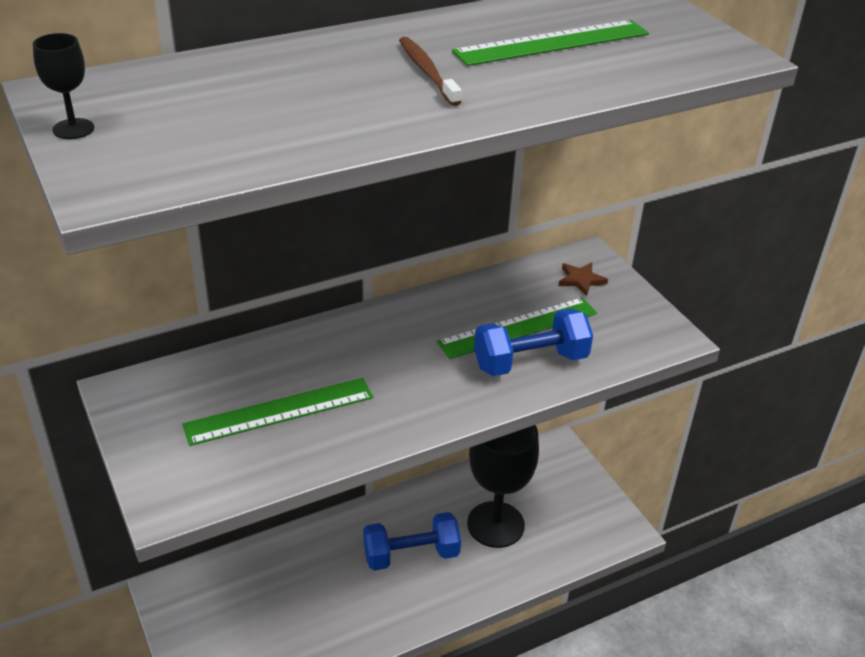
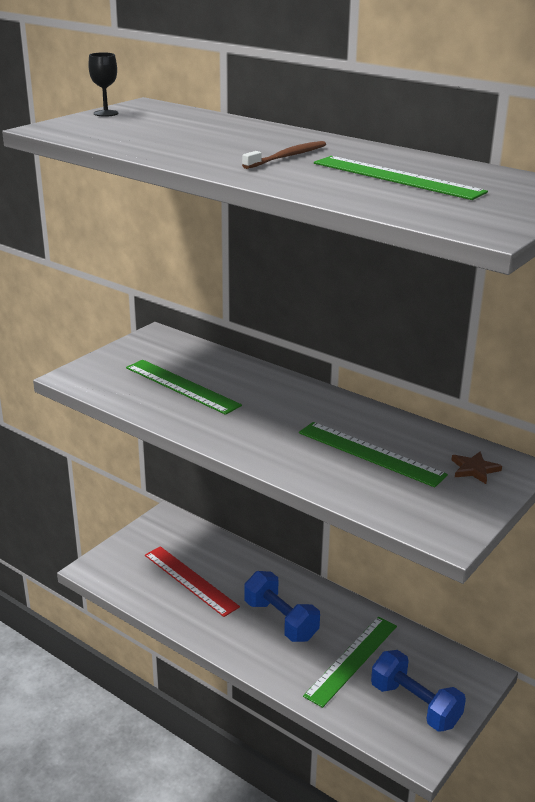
camera: 65 degrees right, 10 degrees down
(297, 608) = (190, 580): none -> red ruler
(495, 524) = (351, 660): black goblet -> green ruler
(530, 362) = (332, 469): blue dumbbell -> blue dumbbell (415, 705)

